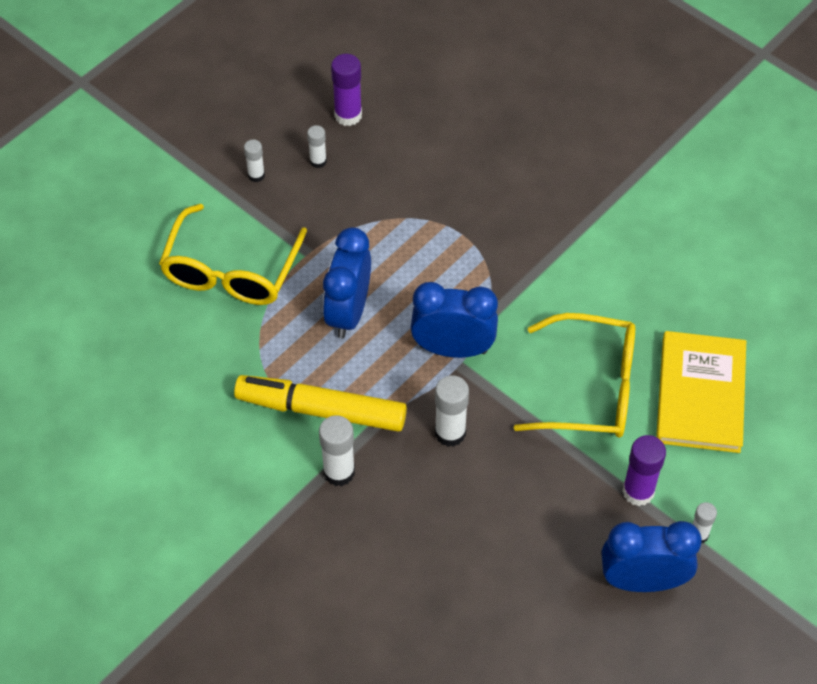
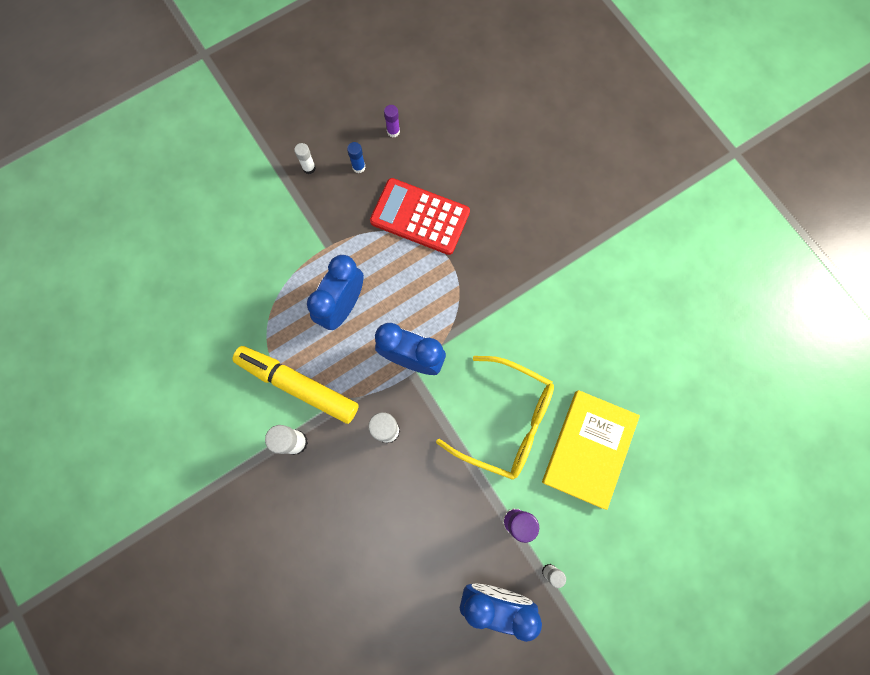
camera: 15 degrees right, 20 degrees up
(231, 271) = (266, 247): yellow glasses -> none
(318, 161) = (358, 167): white glue stick -> blue glue stick
(348, 115) = (393, 131): purple glue stick -> purple glue stick, size x0.60
(411, 198) = (420, 217): none -> red calculator

